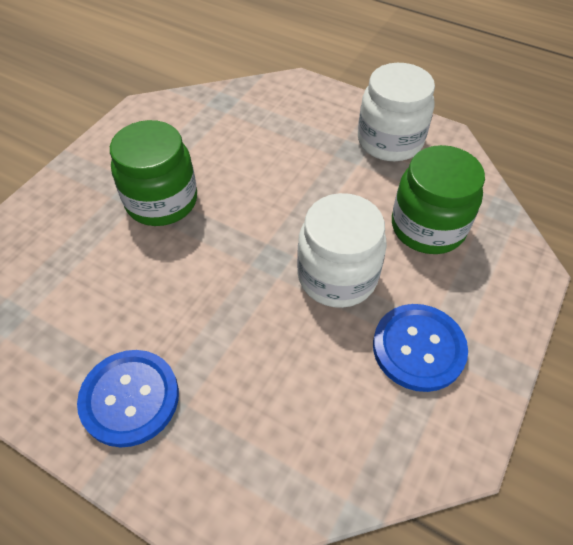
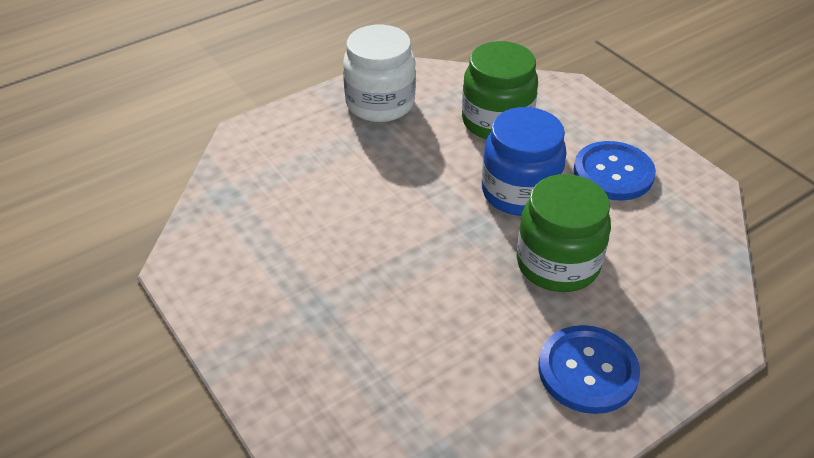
camera: 65 degrees left, 10 degrees down
(161, 201) = (348, 287): green jar -> green jar (557, 264)
(337, 276) = (519, 192): white jar -> blue jar

